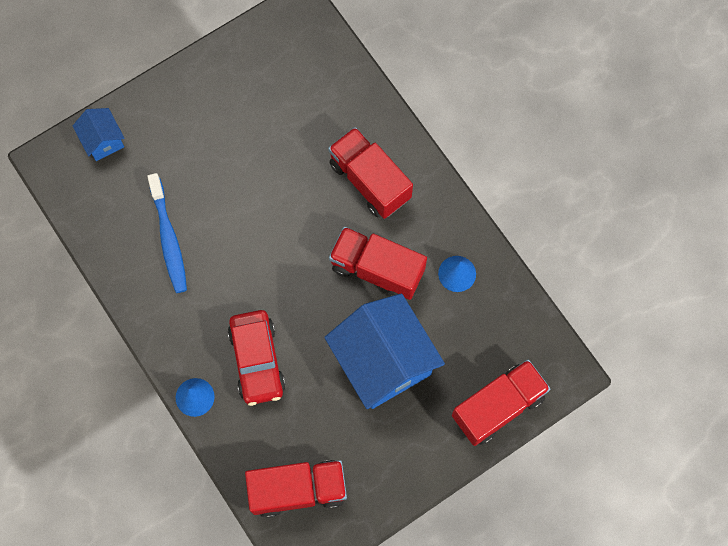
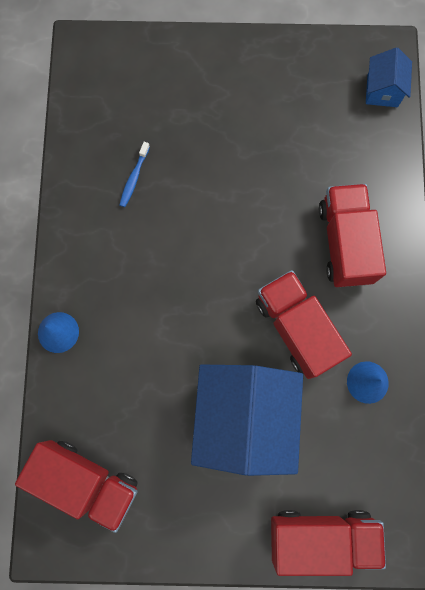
camera: 35 degrees right, 5 degrees up
(103, 141) = (139, 58): blue house -> blue house (382, 90)
(169, 239) = (134, 178): blue toothbrush -> blue toothbrush, size x0.54
(257, 360) = (134, 337): red car -> none

